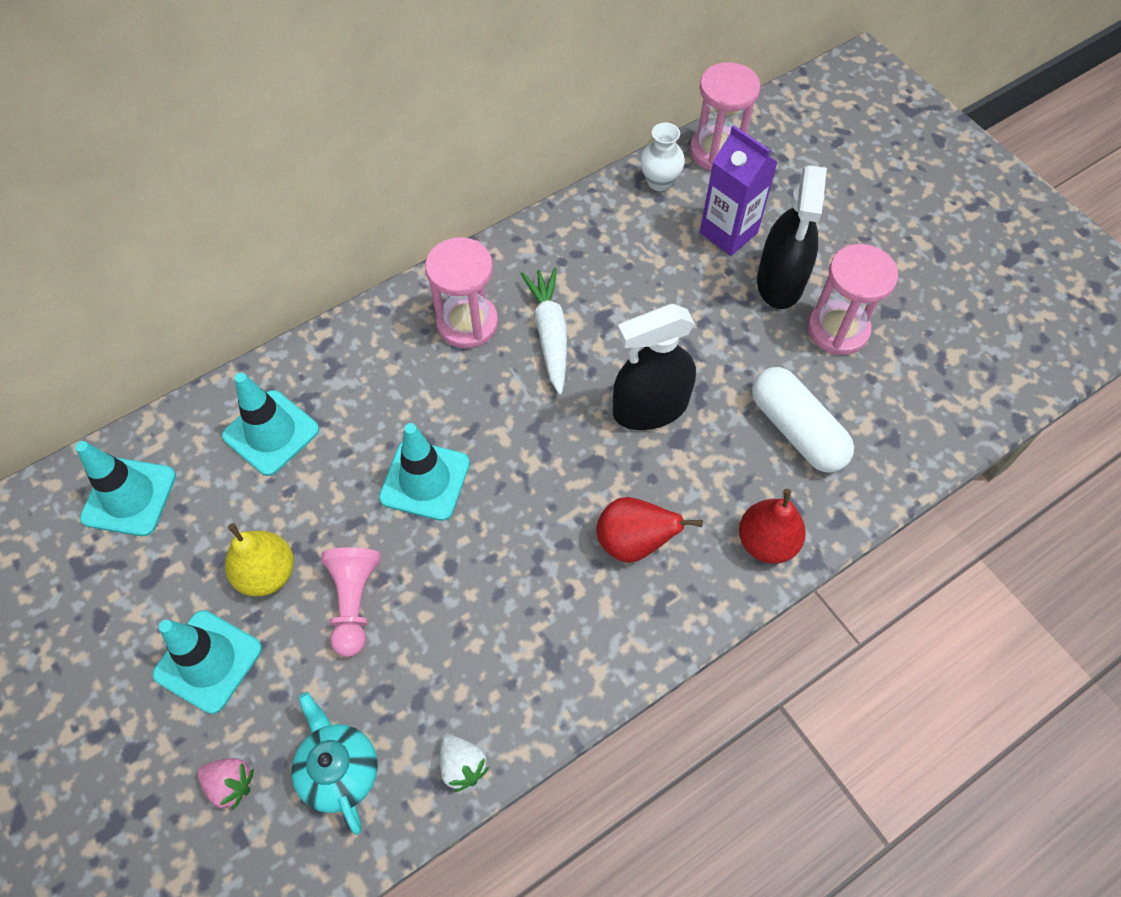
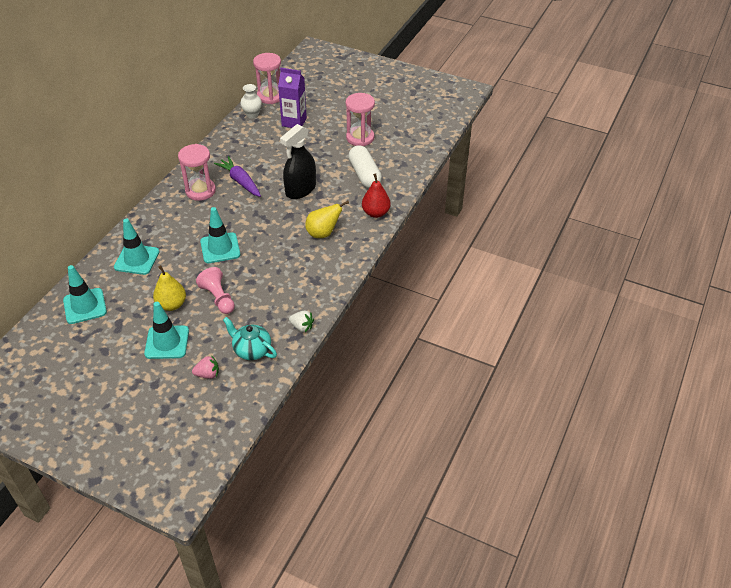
camera: 30 degrees left, 15 degrees down
(550, 334) = (240, 181): white carrot -> purple carrot
(634, 542) = (323, 233): red pear -> yellow pear
(780, 281) = (326, 130): black spray bottle -> none
(796, 430) = (364, 175): white capsule -> white capsule turned 45 degrees clockwise

